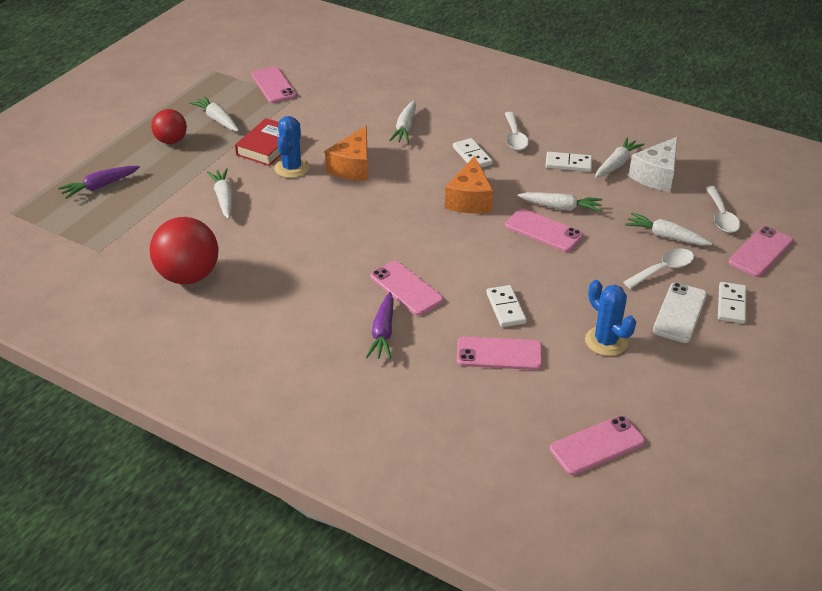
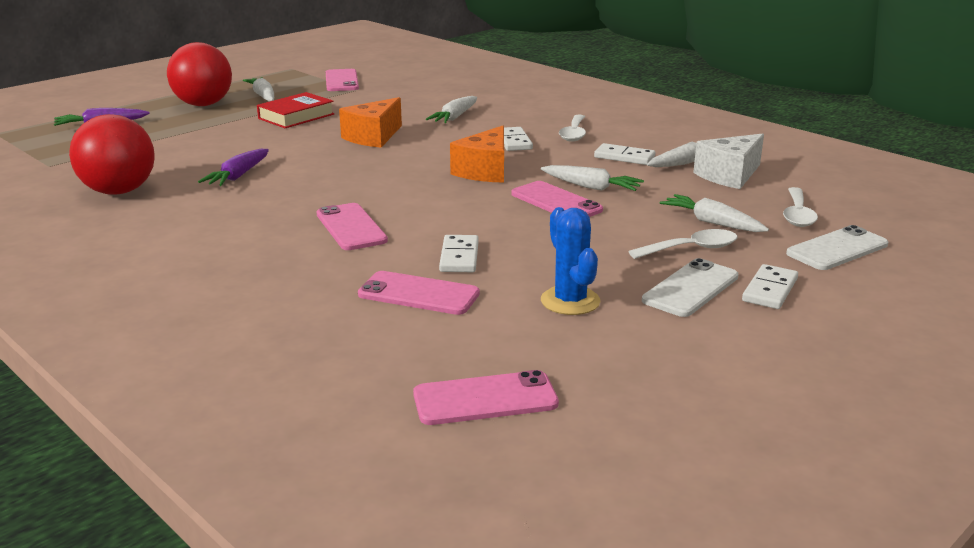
camera: 15 degrees right, 15 degrees down
(171, 141) = (203, 104): red ball -> red ball, size x1.66
(224, 198) = (215, 144): white carrot -> none
(292, 168) = (307, 132): blue cactus -> none
(383, 333) = (290, 258): purple carrot -> purple carrot (238, 176)
(760, 252) = (837, 249): pink phone -> white phone

